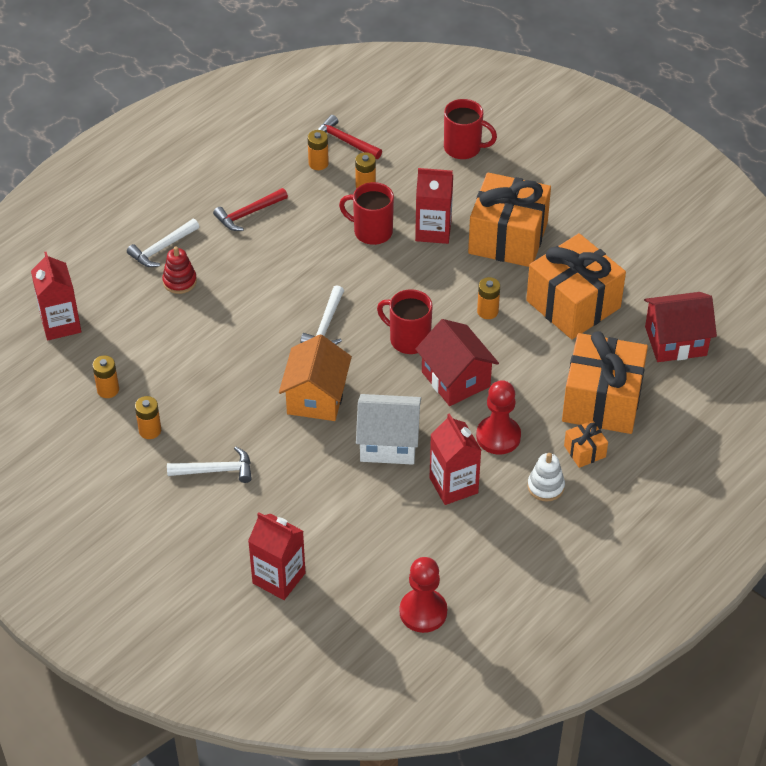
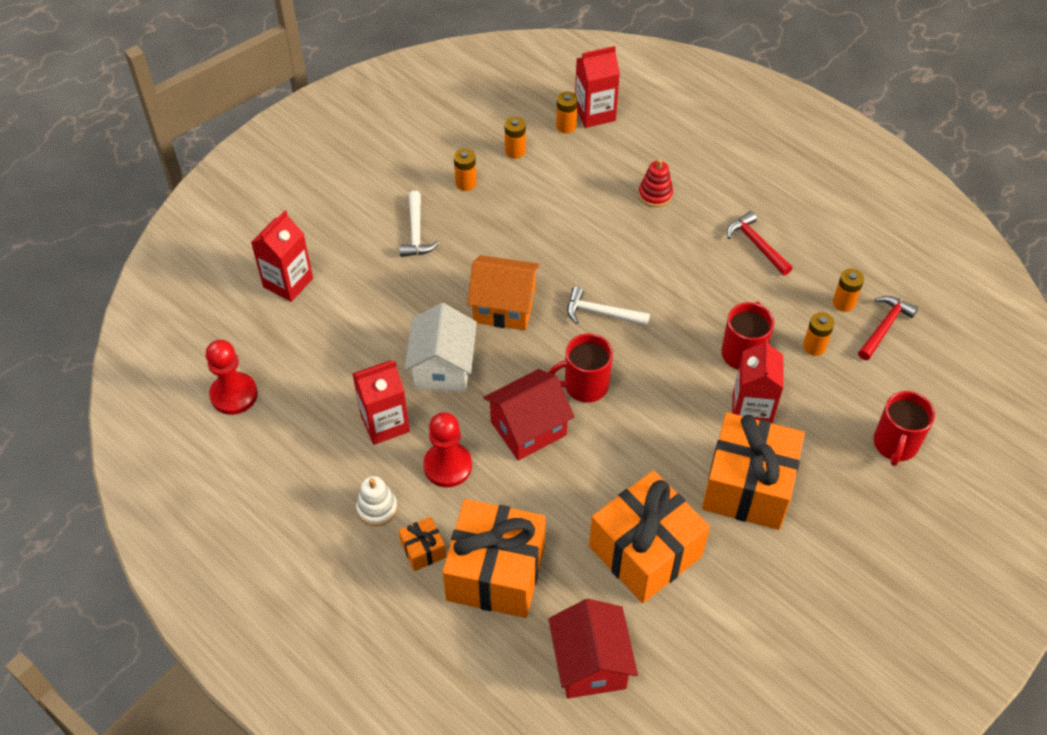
camera: 90 degrees right, 5 degrees up
(162, 248) = (699, 179): white hammer -> none
(408, 339) = (584, 385): red mug -> red mug turned 135 degrees counterclockwise
(487, 311) = (629, 461): orange battery -> orange battery (566, 126)

